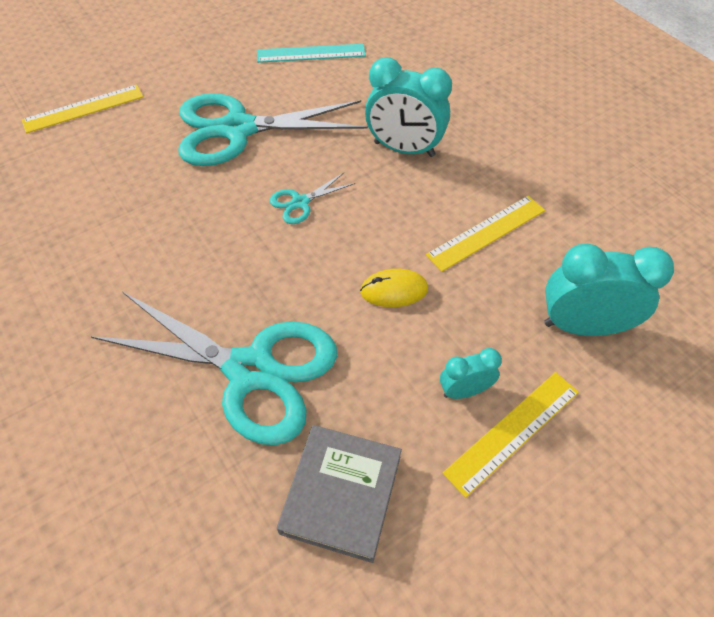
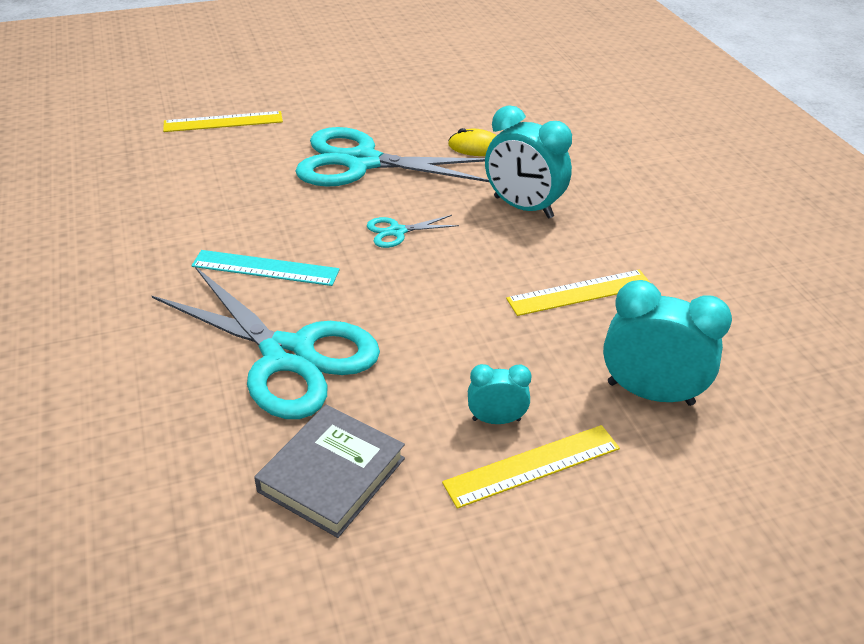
camera: 15 degrees right, 15 degrees down
(311, 53) = (462, 113): turquoise ruler -> turquoise ruler (265, 268)
(394, 290) = (460, 321): yellow mouse -> yellow mouse (475, 147)

